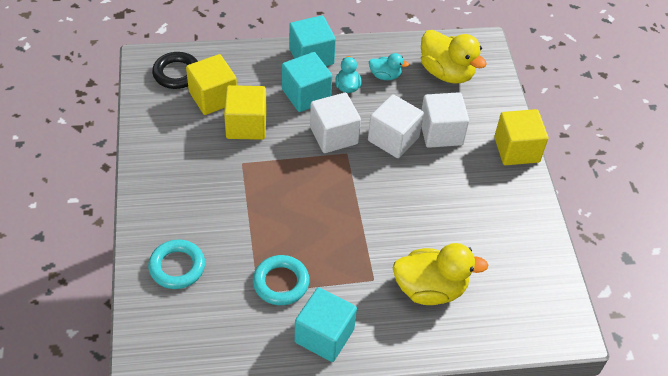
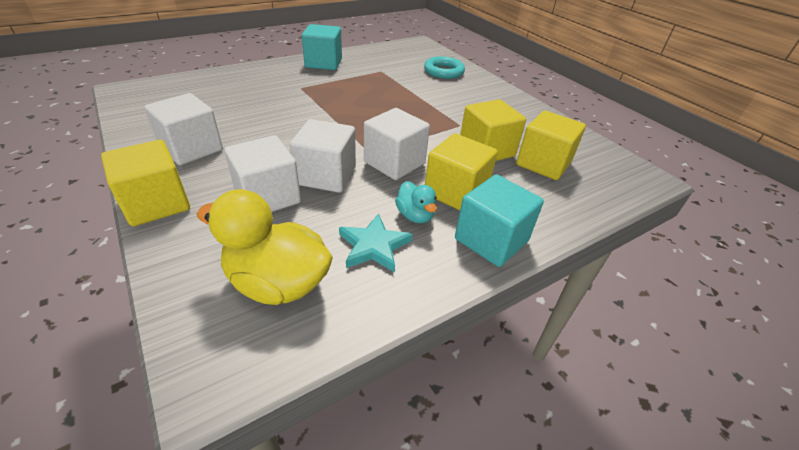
camera: 155 degrees right, 10 degrees down
(177, 73) = (604, 174): black ring -> none
(281, 283) = (369, 76): turquoise ring -> none
(306, 95) = (456, 192): turquoise cube -> yellow cube
(385, 76) = (374, 246): turquoise duck -> turquoise star
(430, 289) = (252, 90): yellow duck -> none
(494, 203) = (191, 149): none -> white cube

